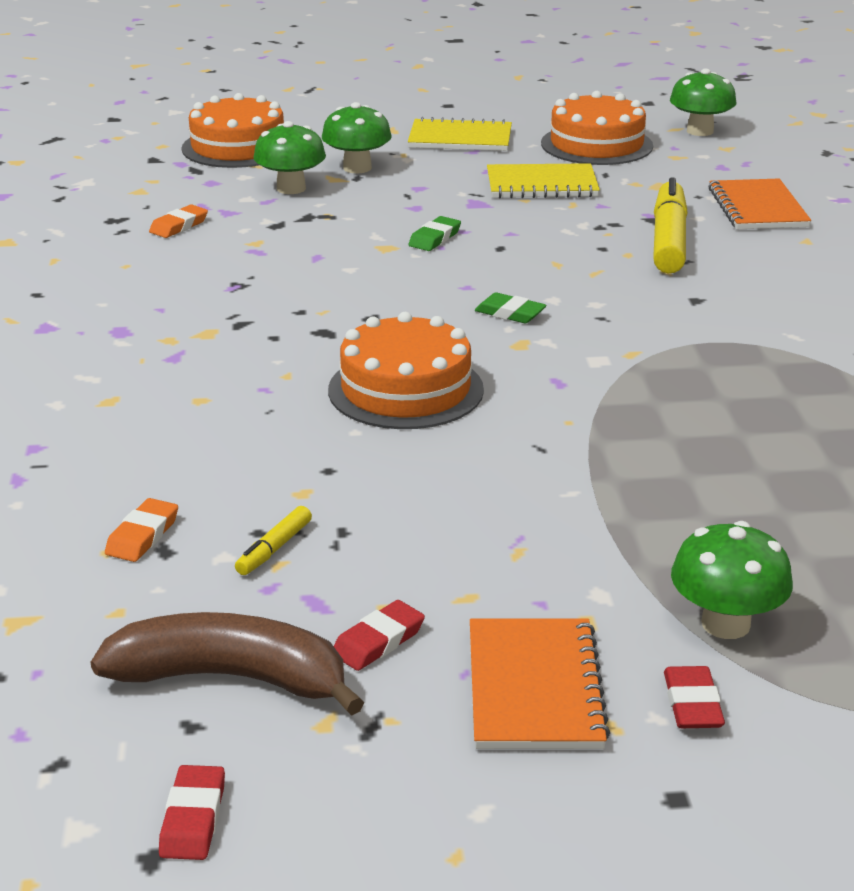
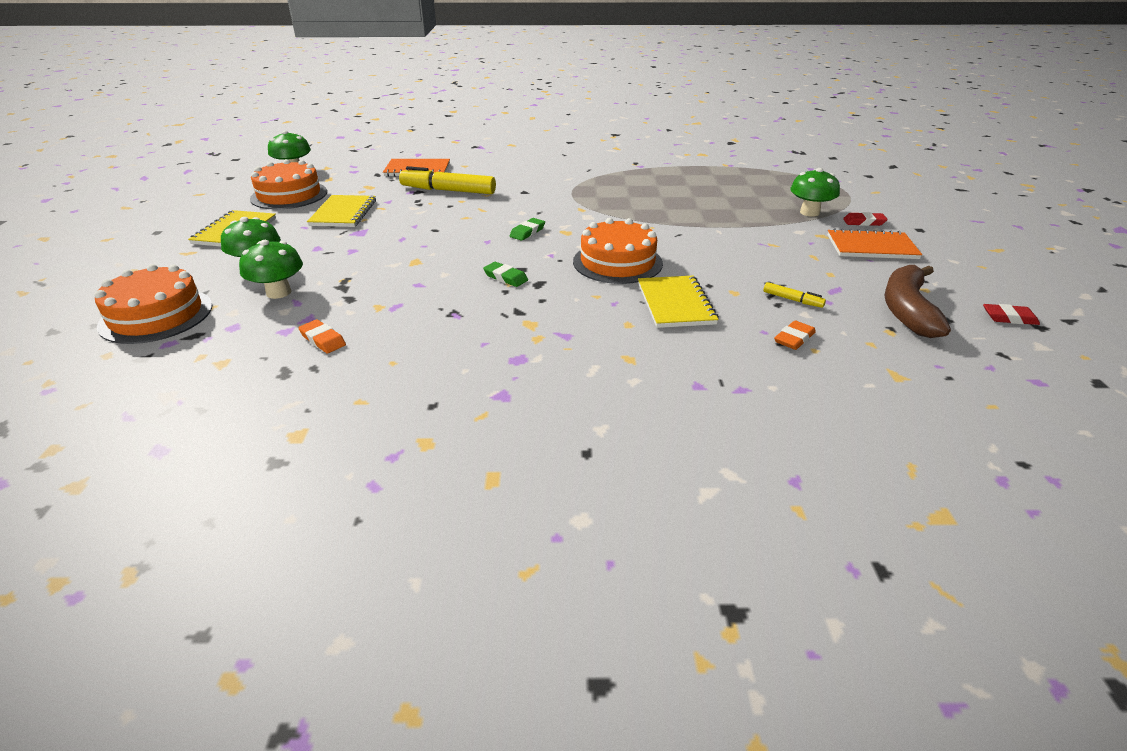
camera: 85 degrees left, 5 degrees up
(142, 536) = (794, 338): orange eraser -> orange eraser turned 75 degrees counterclockwise
(261, 437) = (675, 304): none -> yellow notebook
(378, 641) = (858, 276): red eraser -> none
(434, 238) = (409, 246): green eraser -> green eraser (505, 277)

